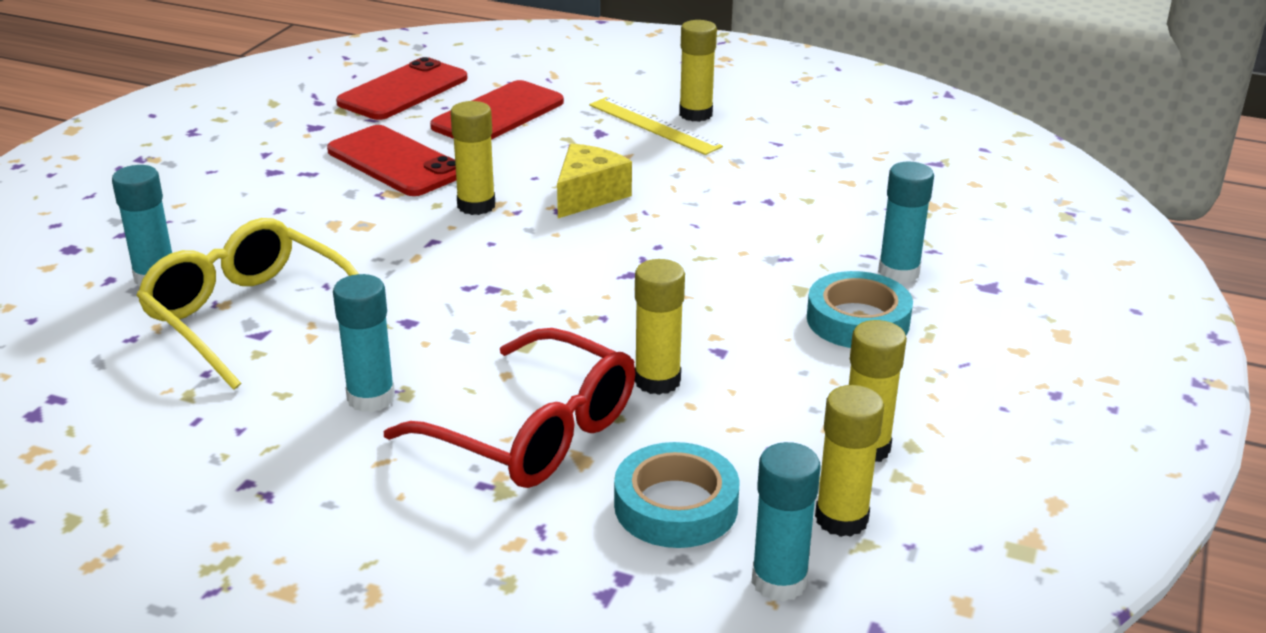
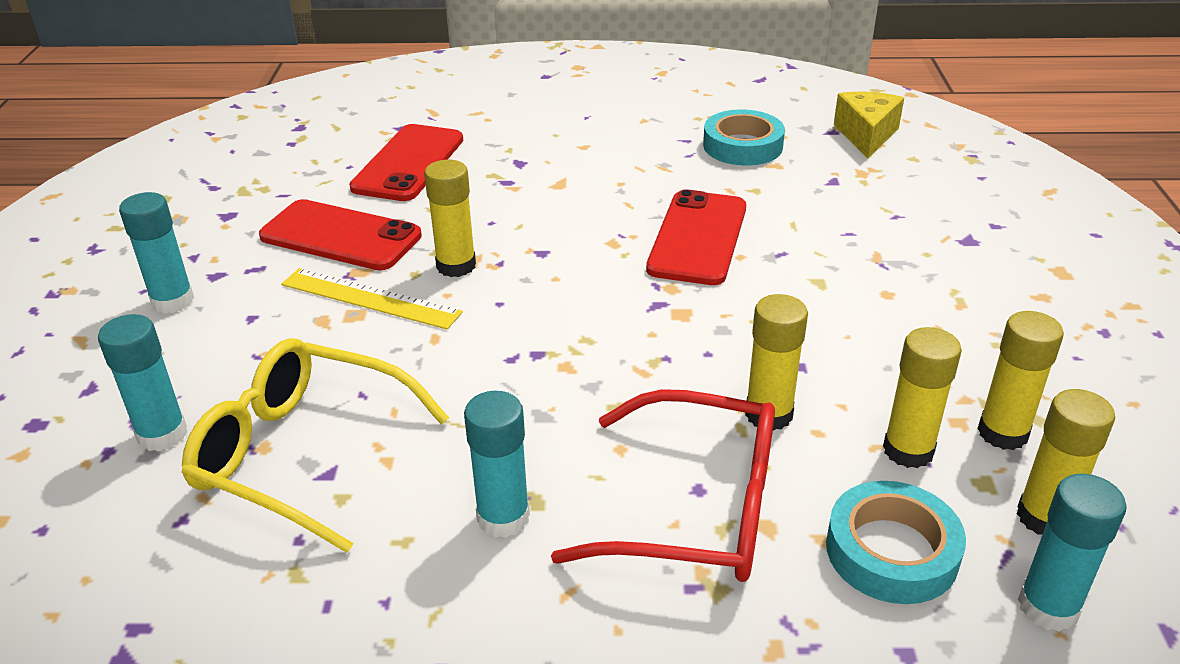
camera: 20 degrees left, 5 degrees up
(403, 91) = (295, 157): red phone -> red phone (697, 238)
(588, 195) = (557, 230): yellow cheese -> yellow cheese (866, 135)
(654, 125) = (564, 145): yellow ruler -> yellow ruler (370, 298)
(695, 114) = (593, 126): yellow glue stick -> yellow glue stick (908, 450)
(858, 320) = (891, 301): turquoise tape -> turquoise tape (742, 146)
(898, 272) = (886, 244): turquoise glue stick -> turquoise glue stick (173, 301)

